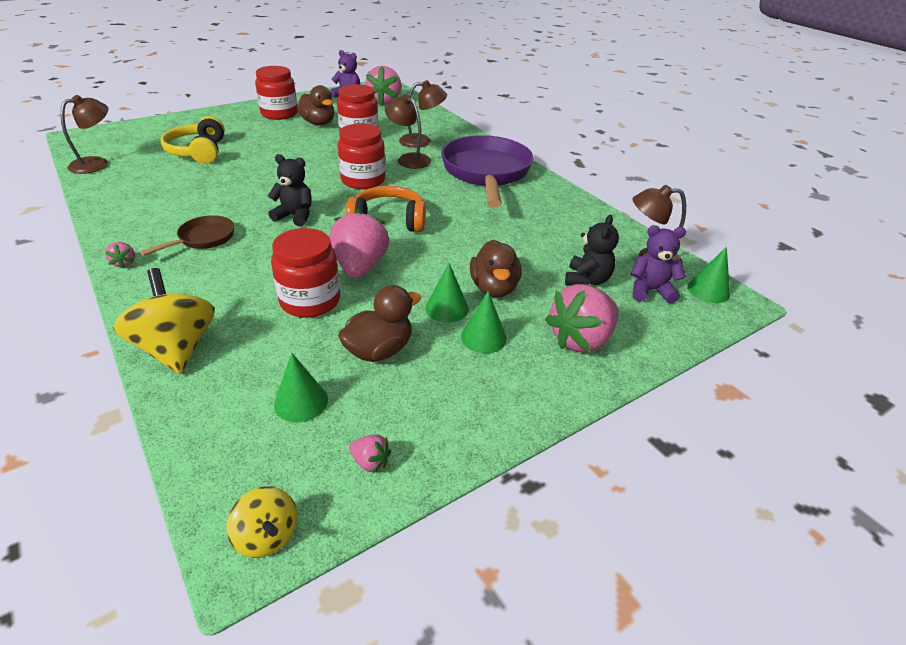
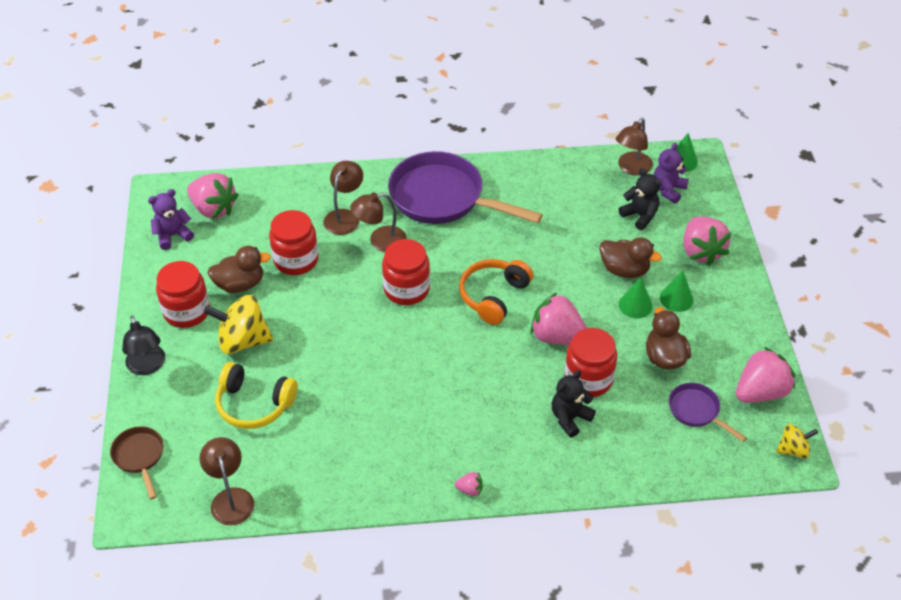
camera: 60 degrees left, 10 degrees up
(176, 349) = (610, 468): yellow spinning top -> yellow spinning top (243, 341)
(203, 239) = (456, 429): brown pan -> brown pan (139, 457)
(220, 114) = (147, 366): none -> black lamp
(295, 216) = (449, 357): black teddy bear -> black teddy bear (570, 418)
(301, 402) = (697, 411): green cone -> purple pan
(370, 462) = (760, 392): pink strawberry -> pink strawberry, size x2.29

